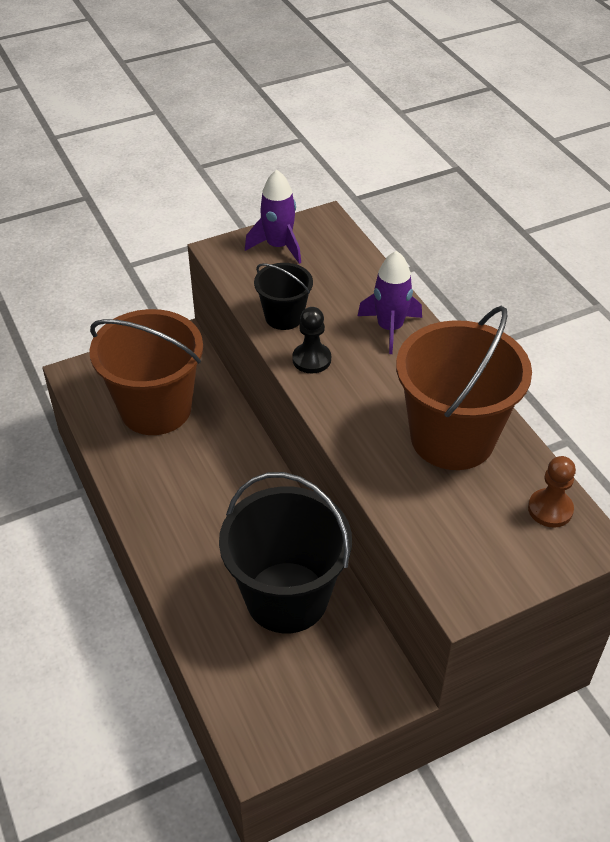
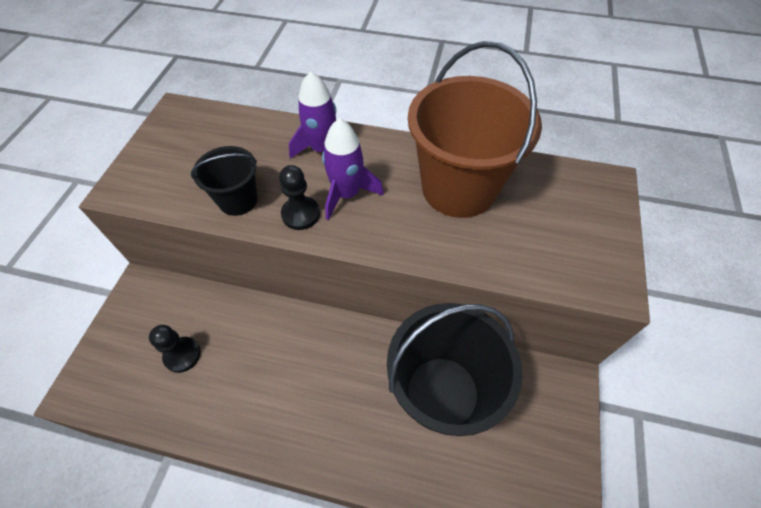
camera: 50 degrees left, 10 degrees up
(156, 409) = (182, 355): brown bucket -> black pawn
(278, 246) = (163, 153): purple rocket -> purple rocket (347, 194)
(550, 509) = (565, 183): brown pawn -> none

